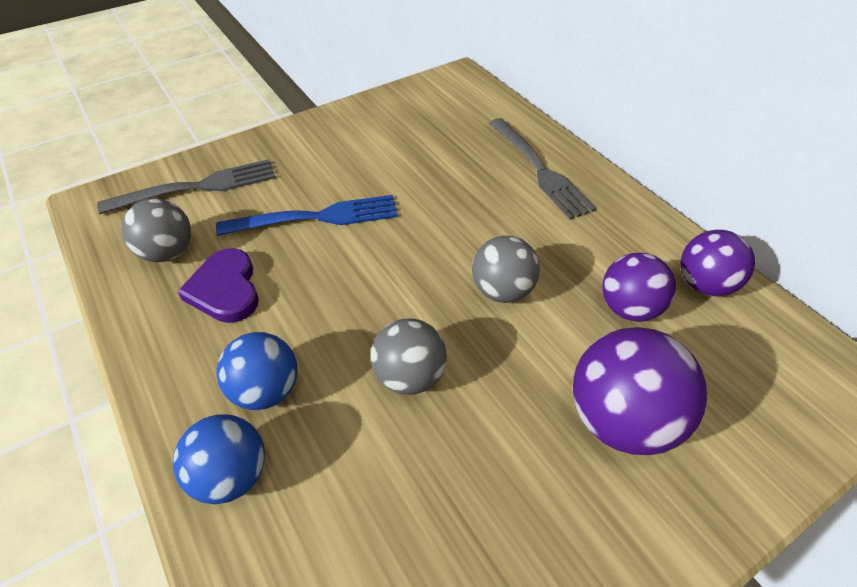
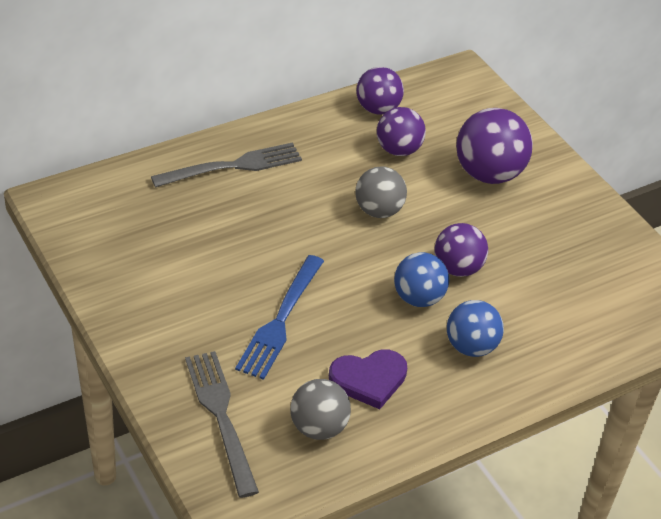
camera: 90 degrees left, 5 degrees down
(231, 475) = (538, 361): blue ball -> blue ball (418, 298)
(316, 217) = (281, 320): blue fork -> blue fork turned 150 degrees counterclockwise
(409, 376) = (457, 268): grey ball -> purple ball

